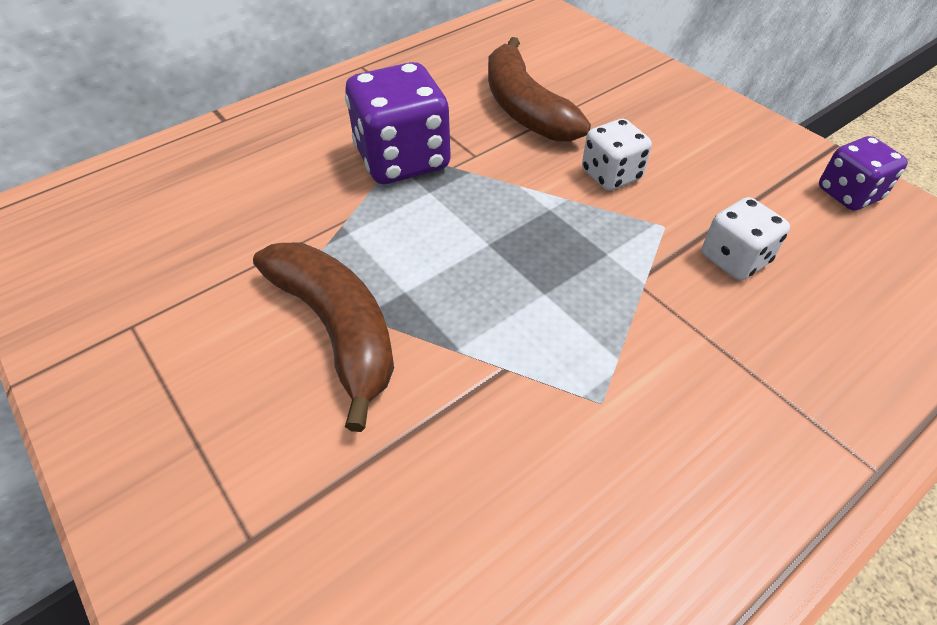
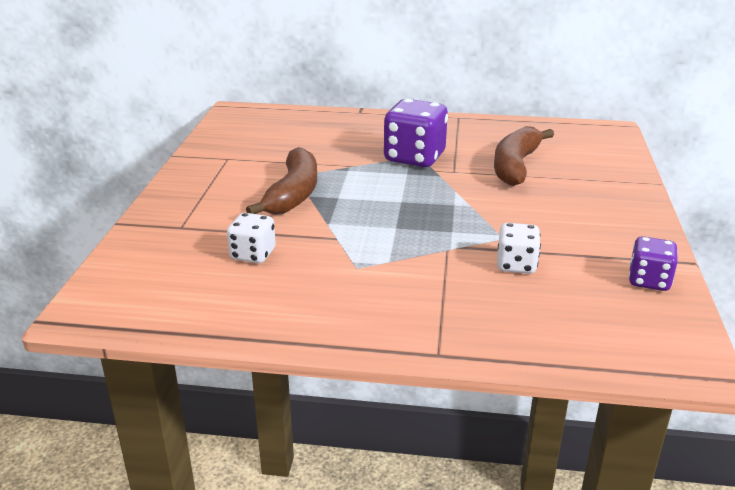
camera: 45 degrees right, 20 degrees down
(611, 175) = (512, 208): white dice -> white dice (253, 254)

